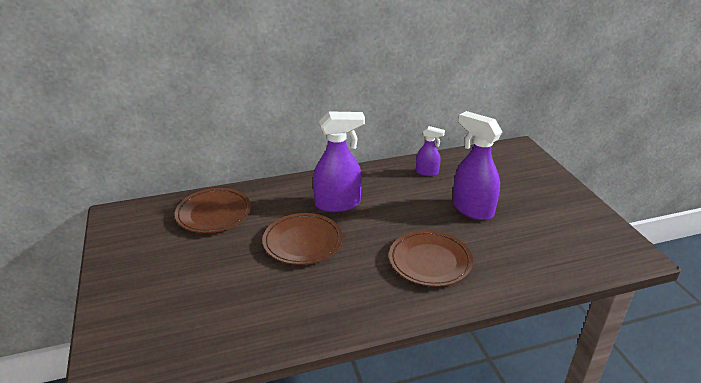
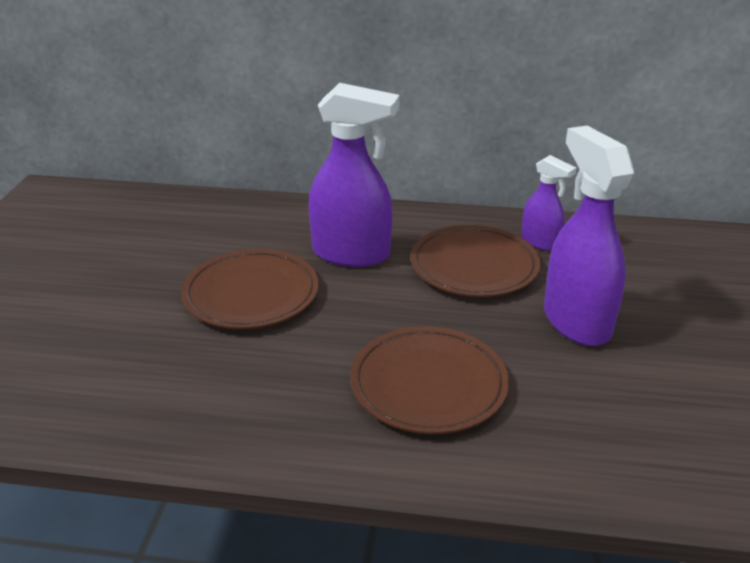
camera: 25 degrees right, 0 degrees up
(214, 213) = (165, 222): brown plate -> brown plate (474, 266)

